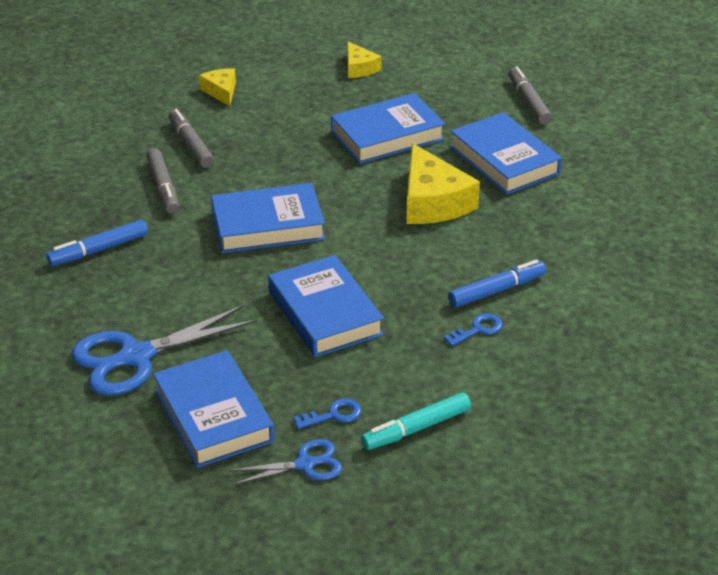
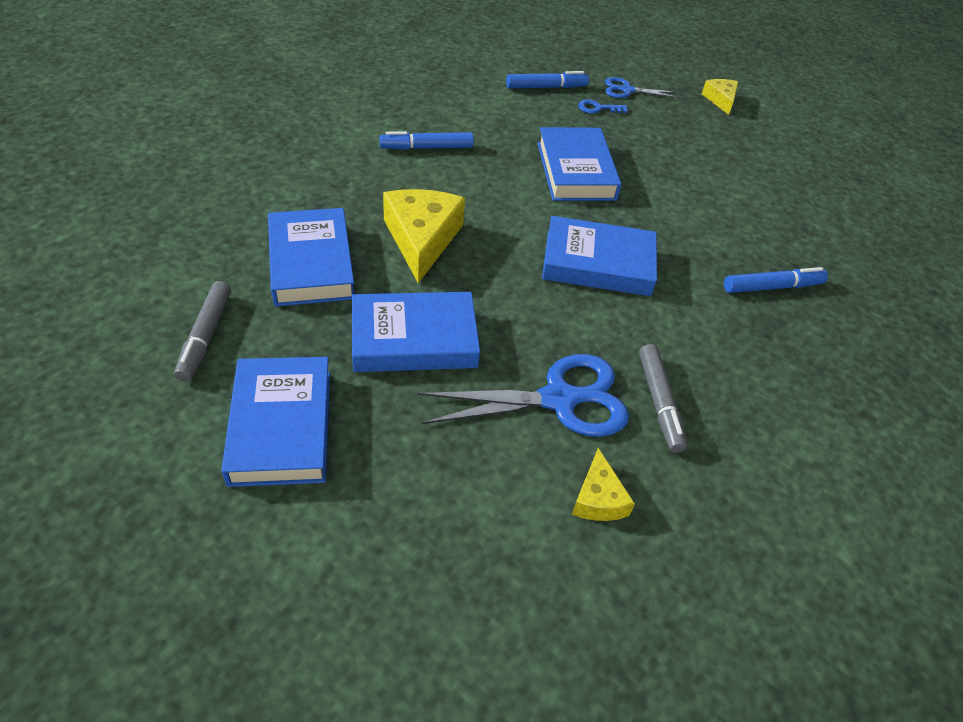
camera: 165 degrees left, 10 degrees up
(135, 357) = (737, 182): blue scissors -> blue scissors (560, 399)
(163, 187) = (701, 345): grey marker -> none
(213, 416) = (682, 130): blue book -> blue book (281, 426)
(359, 68) = (375, 482): yellow cheese -> yellow cheese (720, 100)
(416, 428) = (546, 87): turquoise marker -> blue marker
(478, 329) = (463, 127): blue key -> none

